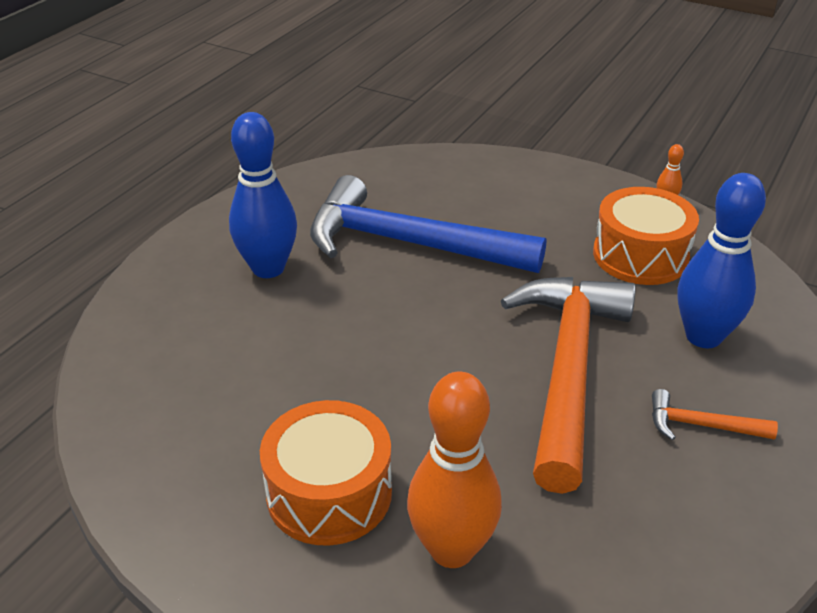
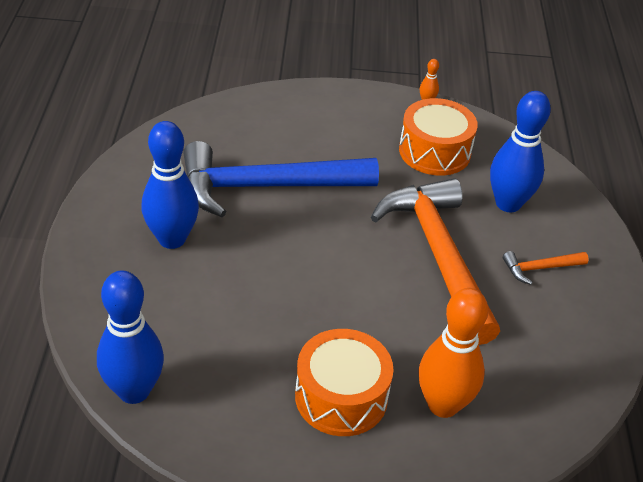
camera: 30 degrees left, 5 degrees up
(109, 406) = (134, 391): none -> blue bowling pin

